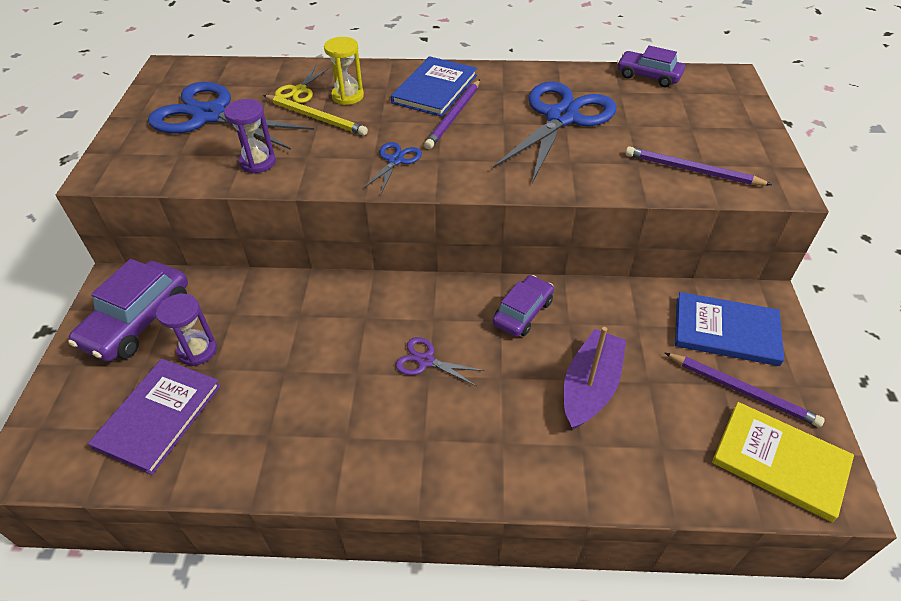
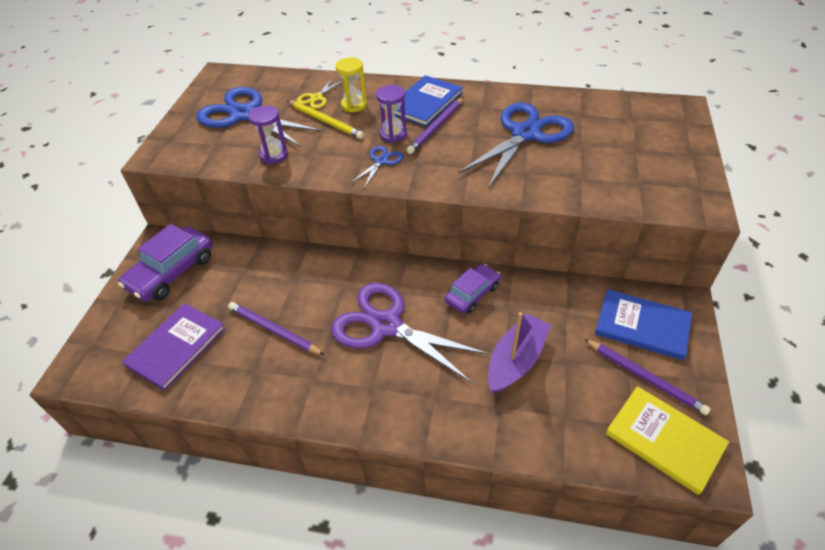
camera: 10 degrees right, 0 degrees up
(197, 350) = (212, 299): purple hourglass -> purple hourglass (393, 134)
(426, 361) = (386, 325): purple scissors -> purple scissors, size x2.22
(648, 76) = (609, 102): purple car -> none
(692, 170) = (627, 187): purple pencil -> purple pencil (274, 330)

